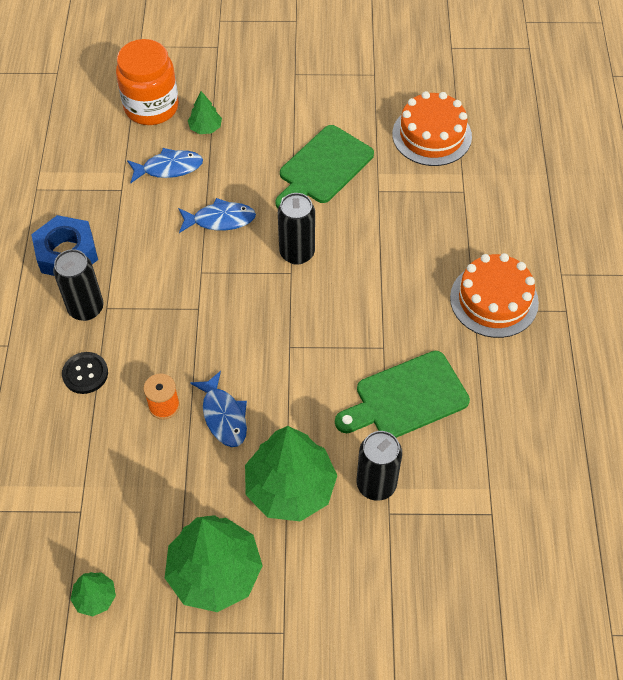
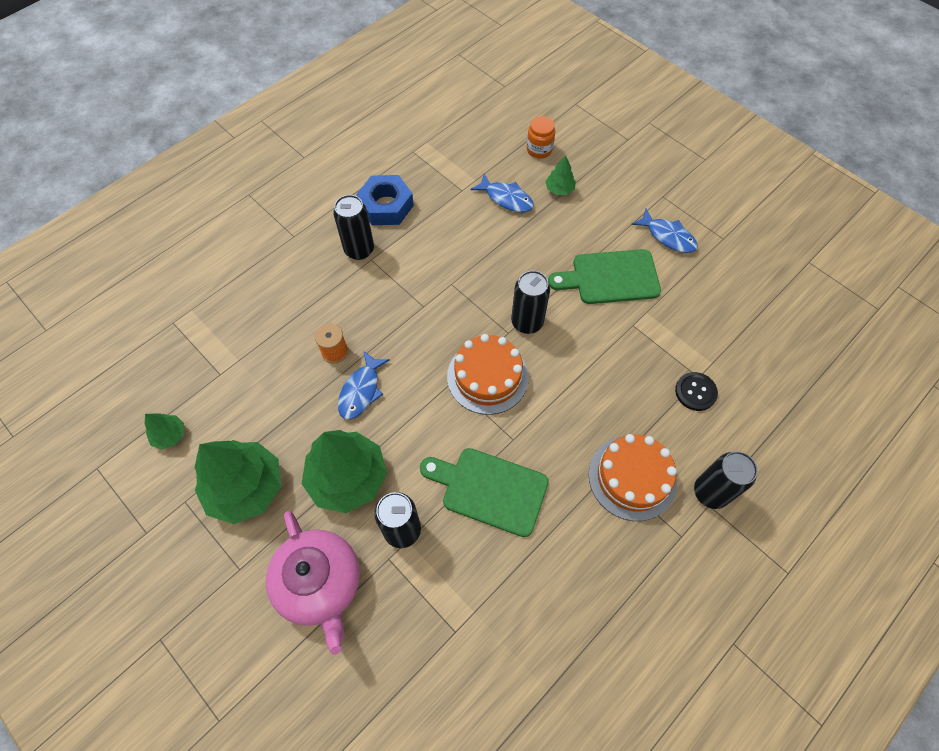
camera: 45 degrees right, 5 degrees up
(85, 373) = (314, 291): black button -> black button (695, 392)
(151, 107) = (539, 149): orange jar -> orange jar, size x0.55
(220, 220) = (501, 258): blue fish -> blue fish (668, 236)
(359, 579) = (320, 583): none -> pink teapot
(431, 135) = (719, 316): orange cake -> orange cake (487, 377)
(553, 265) = (710, 492): none -> black can

